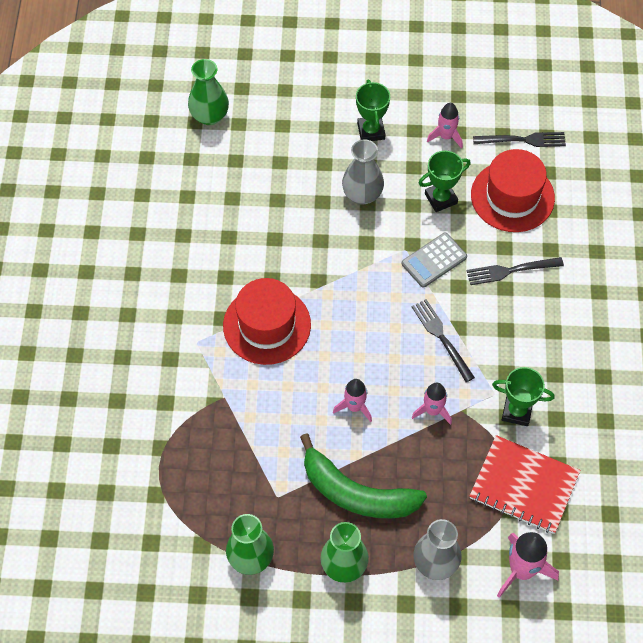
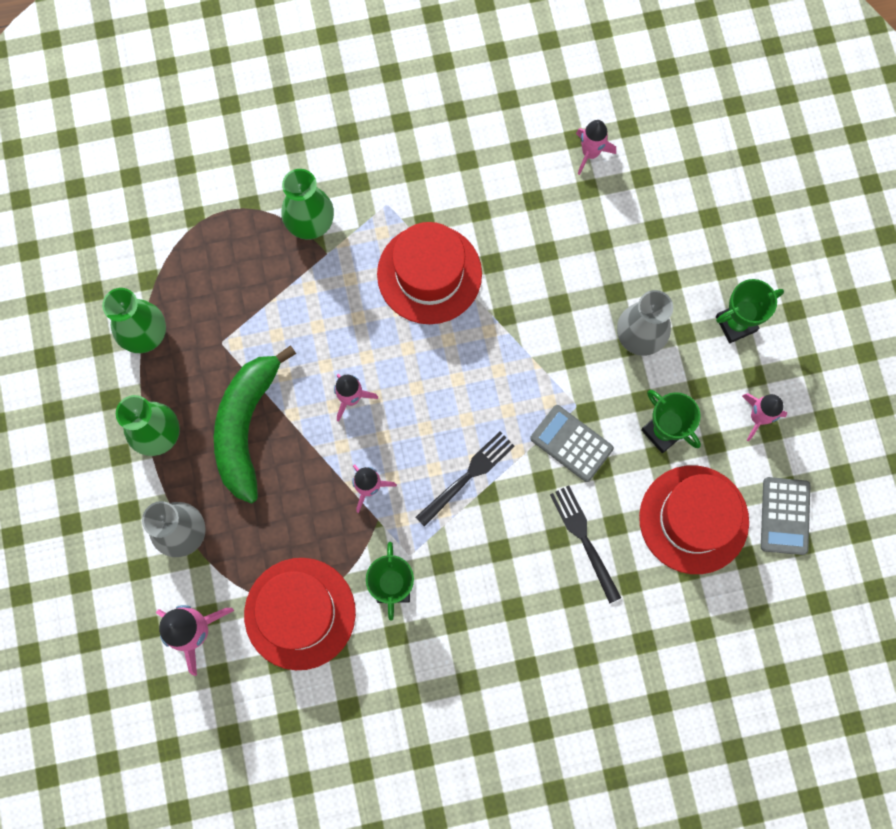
camera: 75 degrees right, 15 degrees up
(203, 189) = (590, 153): none -> pink rocket
(209, 116) = (696, 130): green vase -> green vase (310, 222)
(523, 140) = (784, 516): black fork -> grey calculator
(524, 486) = (300, 613): red notebook -> red hat

